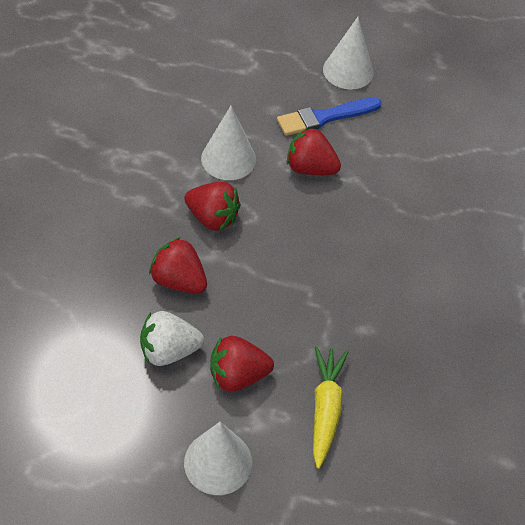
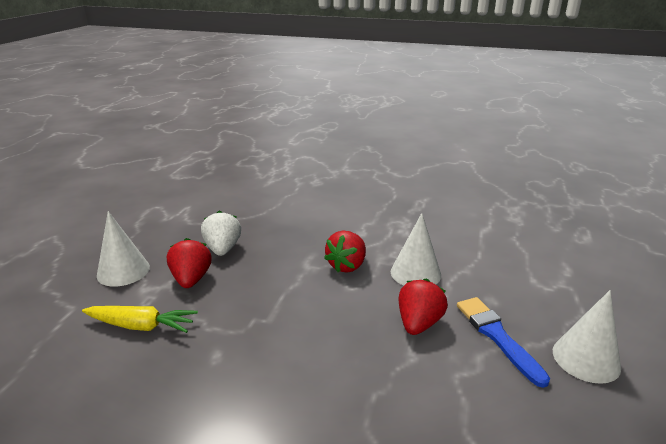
camera: 95 degrees right, 25 degrees down
(179, 280) = (284, 251): red strawberry -> none

